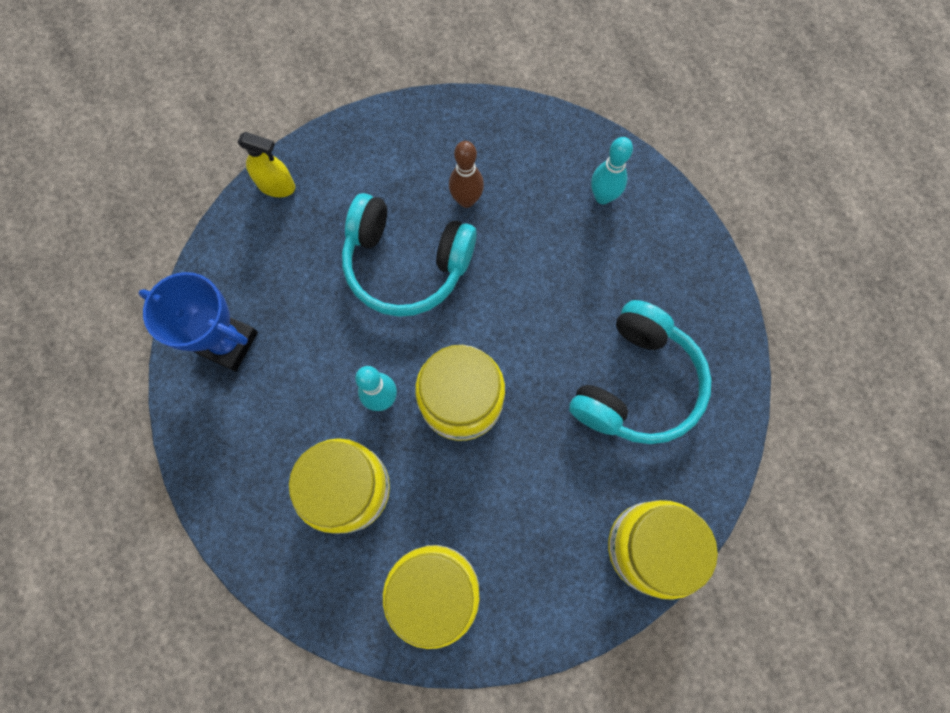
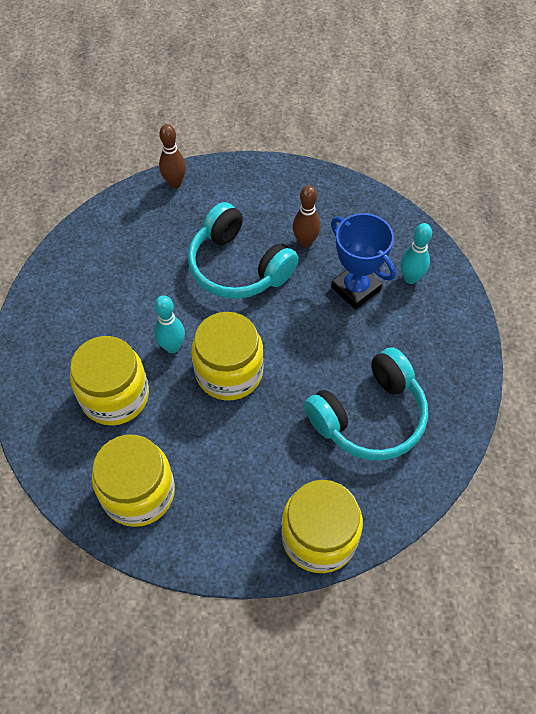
camera: 25 degrees right, 15 degrees down
(227, 343) = (86, 268): blue trophy -> blue trophy (355, 289)
(276, 186) = (175, 183): yellow spray bottle -> brown bowling pin

